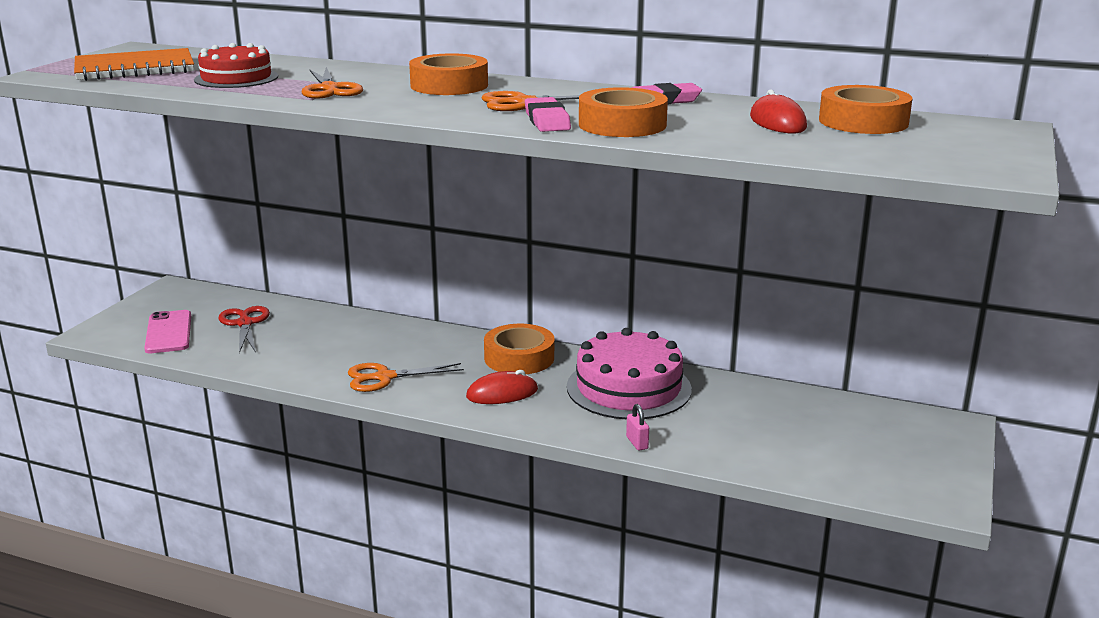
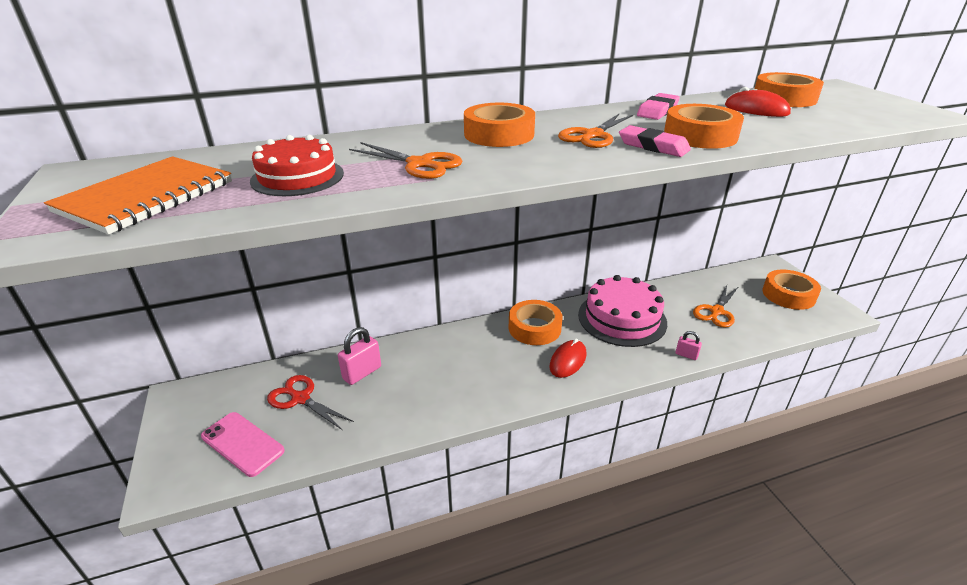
camera: 40 degrees left, 10 degrees up
(314, 327) = (362, 373): none -> pink padlock
(384, 377) = (480, 390): orange scissors -> orange scissors (716, 311)
(905, 456) = (788, 295): none -> orange tape

